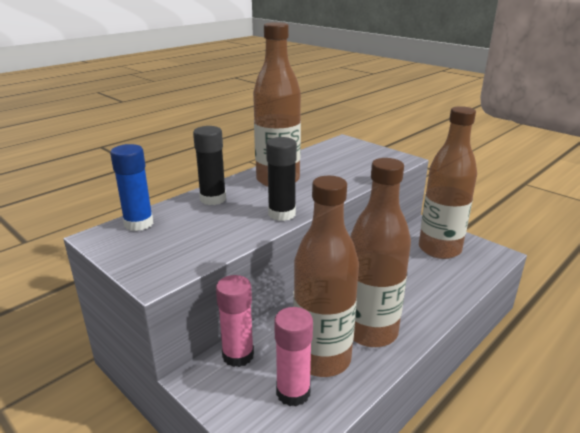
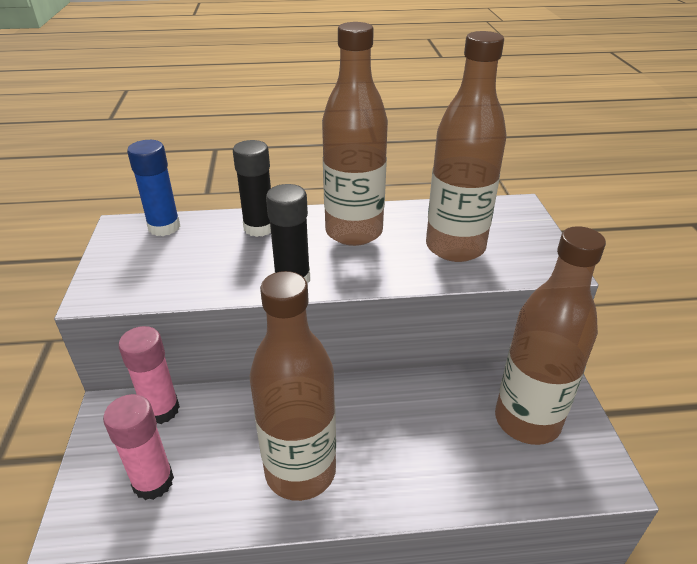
camera: 40 degrees right, 10 degrees up
(322, 359) = (218, 467): brown bottle -> brown bottle (455, 247)

